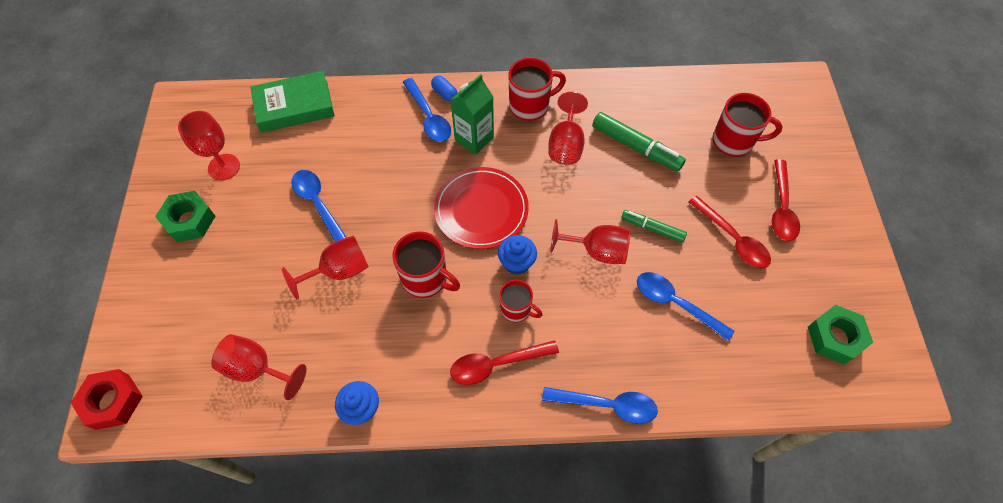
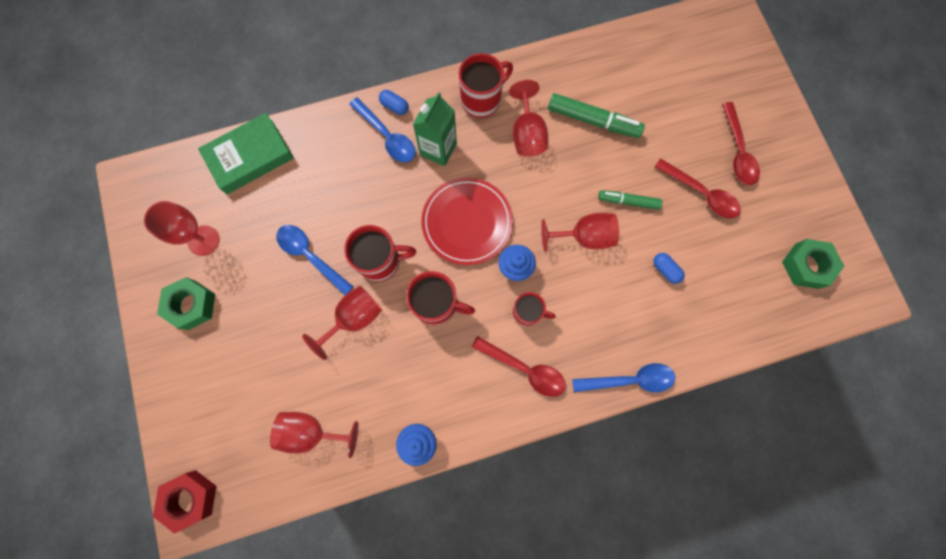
camera: 15 degrees left, 15 degrees up
(496, 364) = (524, 369): red spoon -> red spoon turned 120 degrees counterclockwise
(675, 303) = (665, 270): blue spoon -> blue capsule
(734, 141) = (681, 92): red mug -> red mug (380, 261)

